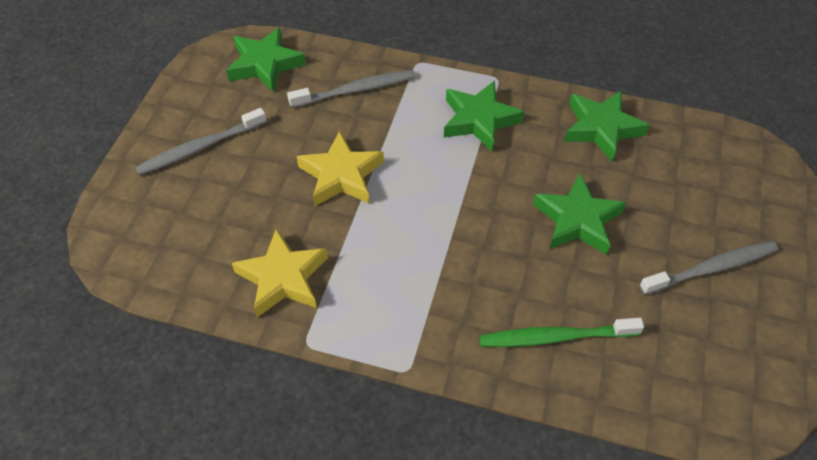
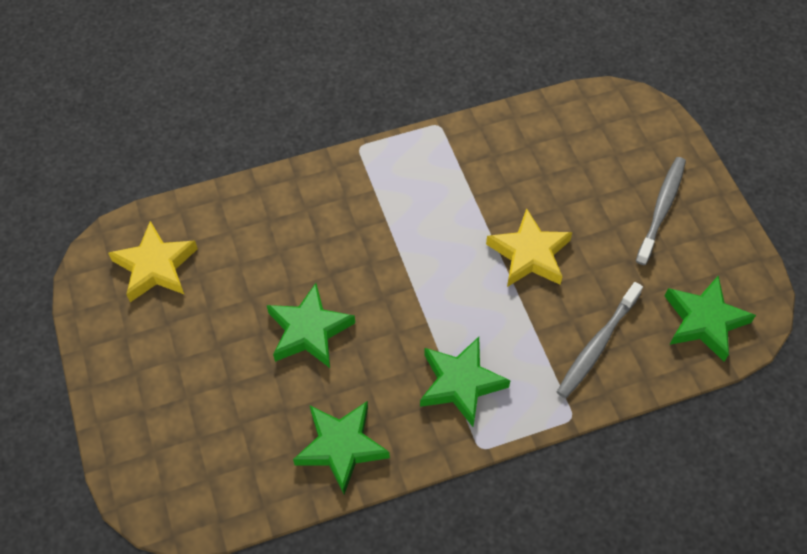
camera: 145 degrees right, 5 degrees up
(283, 278) = (495, 154): yellow star -> yellow star (155, 266)
(555, 337) = (272, 224): green toothbrush -> none
(711, 268) = (175, 352): grey toothbrush -> none

